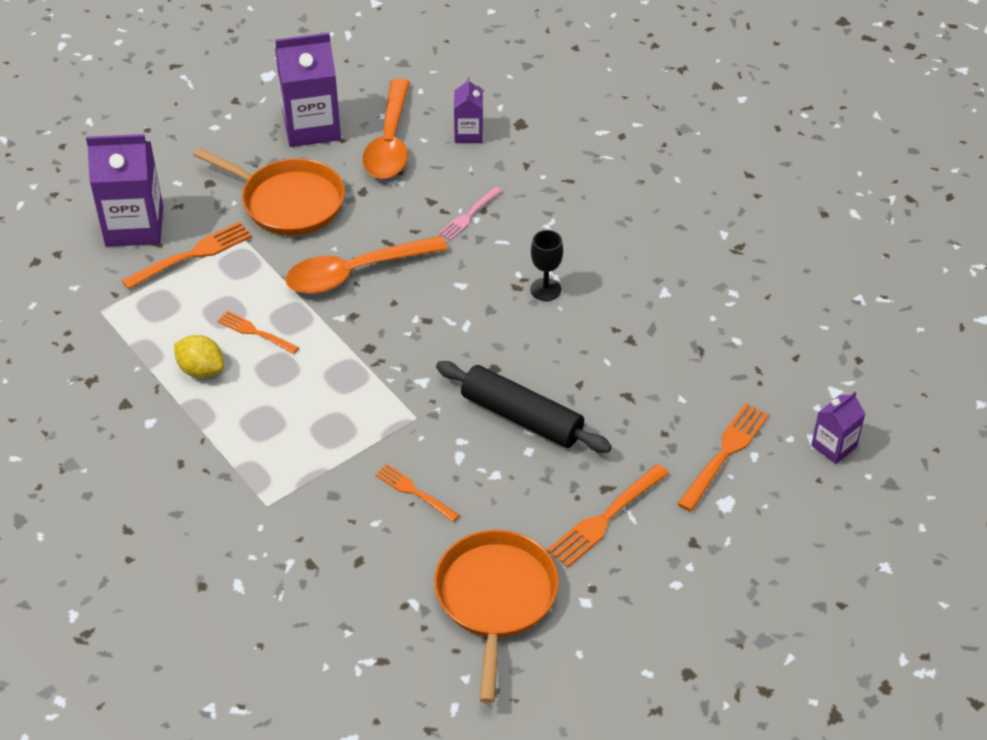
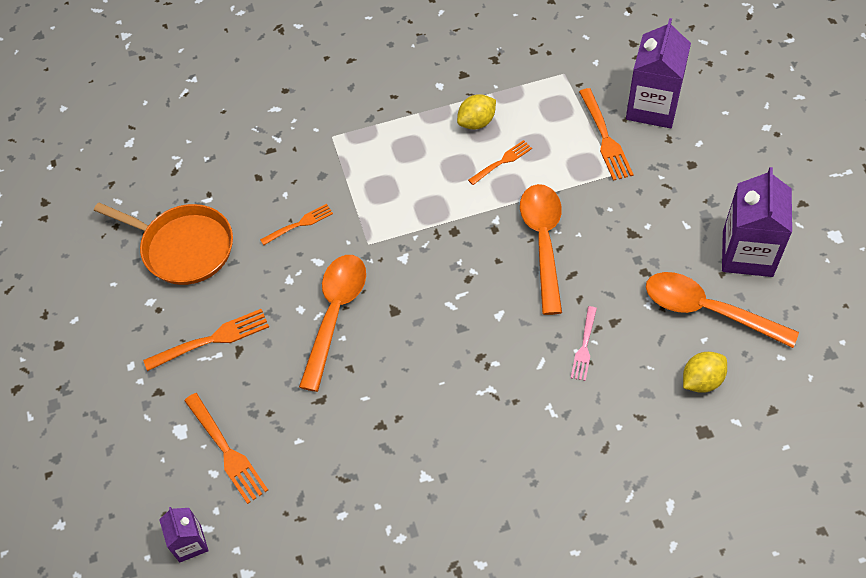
camera: 115 degrees right, 10 degrees up
(288, 202) = (648, 214): orange pan -> none
(468, 133) = (701, 380): purple carton -> yellow lemon
(469, 215) = (584, 346): pink fork -> pink fork turned 135 degrees counterclockwise
(521, 417) = (335, 314): black rolling pin -> orange spoon
(545, 289) = (467, 378): black goblet -> none
(605, 518) = (212, 340): orange fork -> orange fork turned 90 degrees clockwise

